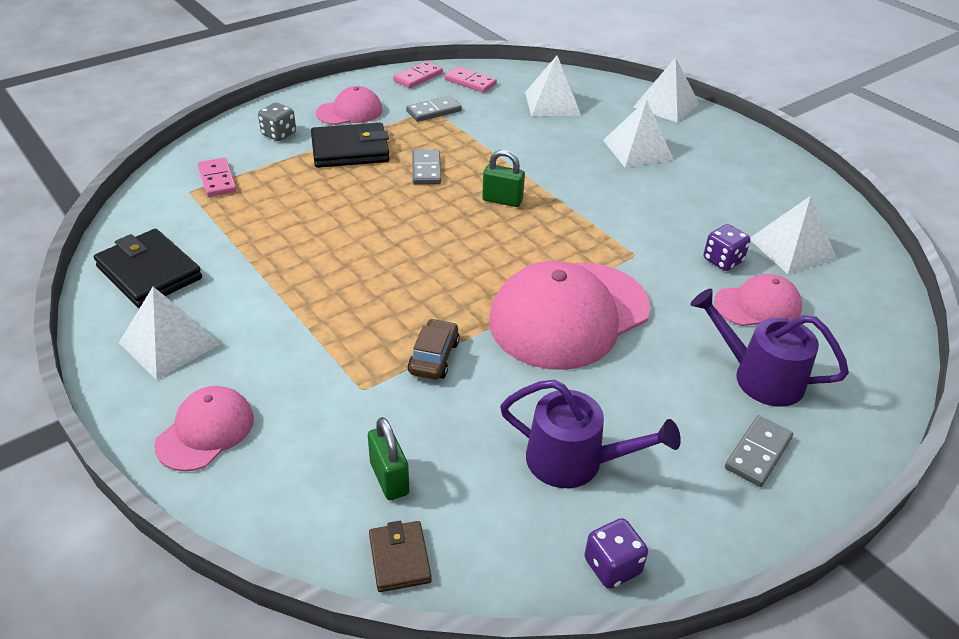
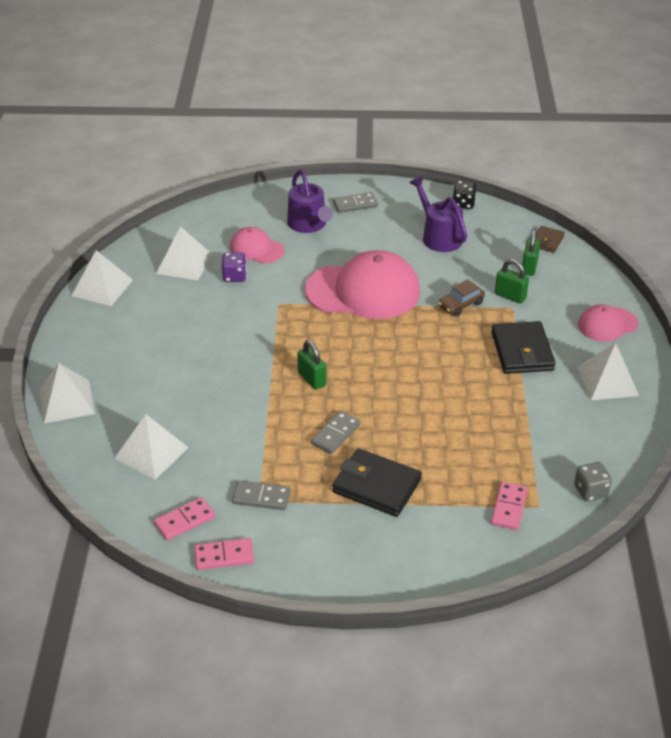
camera: 140 degrees left, 0 degrees up
(149, 272) = (601, 439): black wallet -> black wallet (522, 351)
(279, 134) = (422, 539): grey dice -> grey dice (590, 491)
(350, 111) = (335, 537): pink cap -> none
(379, 406) = (510, 296): none -> green padlock
(470, 82) = (184, 520): pink domino -> pink domino turned 75 degrees clockwise
(612, 566) = (463, 204): purple dice -> black dice
(637, 150) = (159, 372): white pyramid -> white pyramid (102, 287)

